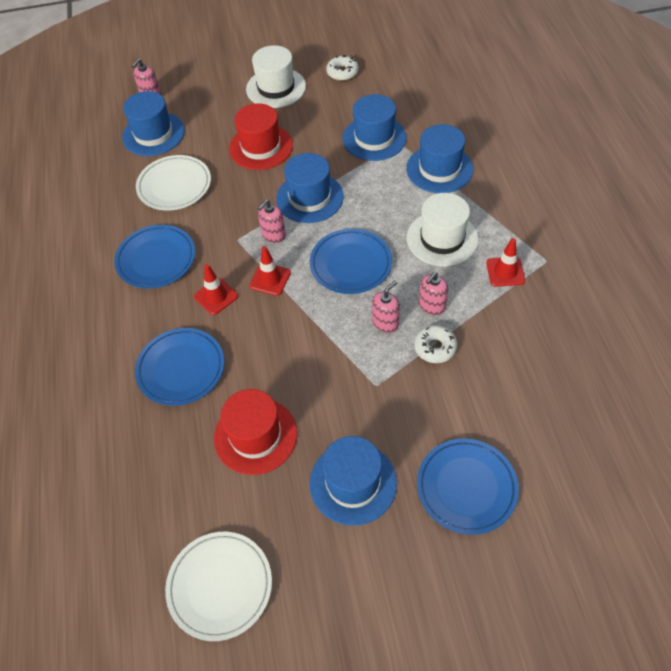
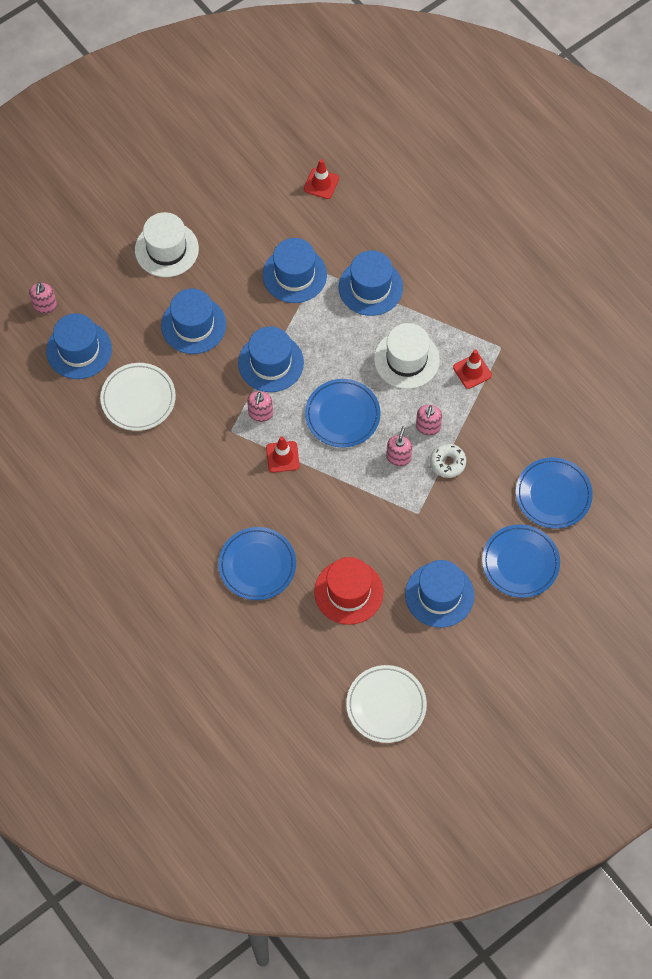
camera: 30 degrees left, 10 degrees up
(156, 259) = (171, 478): blue plate -> blue plate (553, 495)
(216, 296) = (246, 491): red traffic cone -> red traffic cone (321, 184)
(261, 147) = (193, 325): red hat -> blue hat
(342, 72) = (222, 206): white donut -> none

